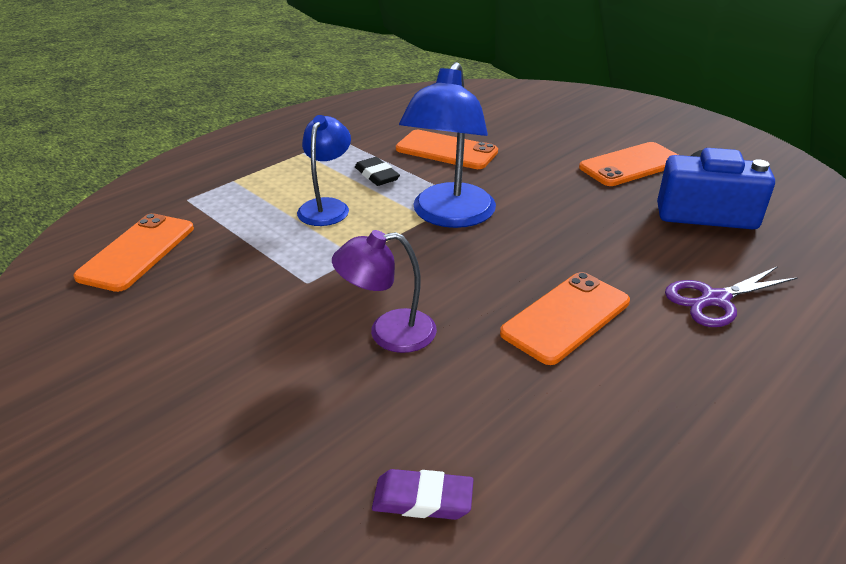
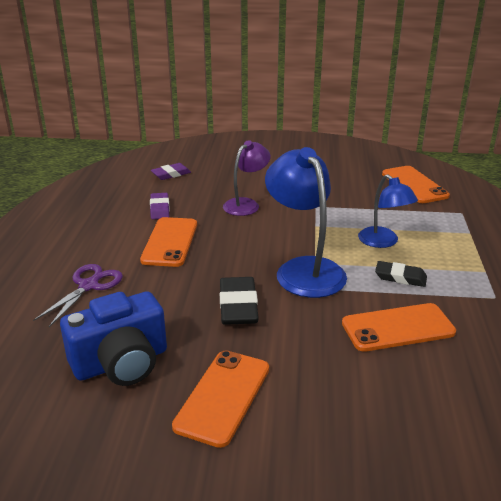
camera: 140 degrees right, 5 degrees down
(530, 395) = (160, 209): none -> purple eraser
(556, 212) = (238, 305): none -> black eraser

